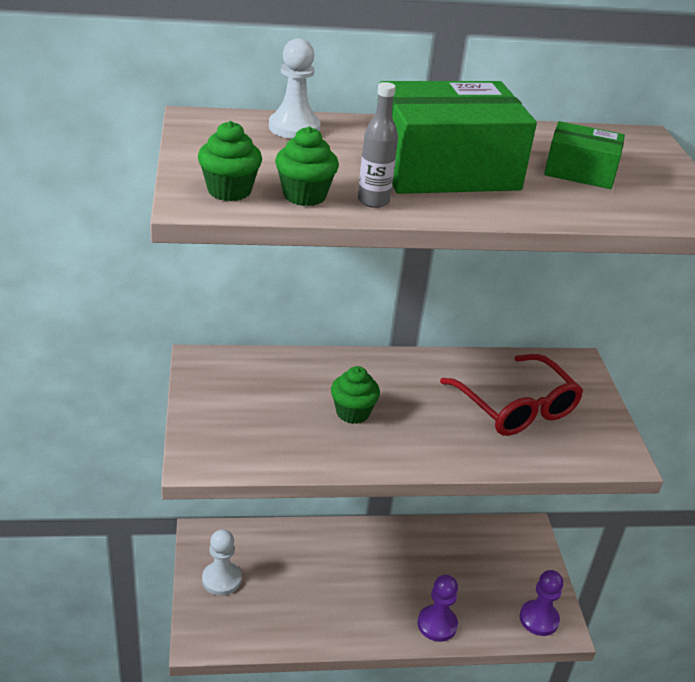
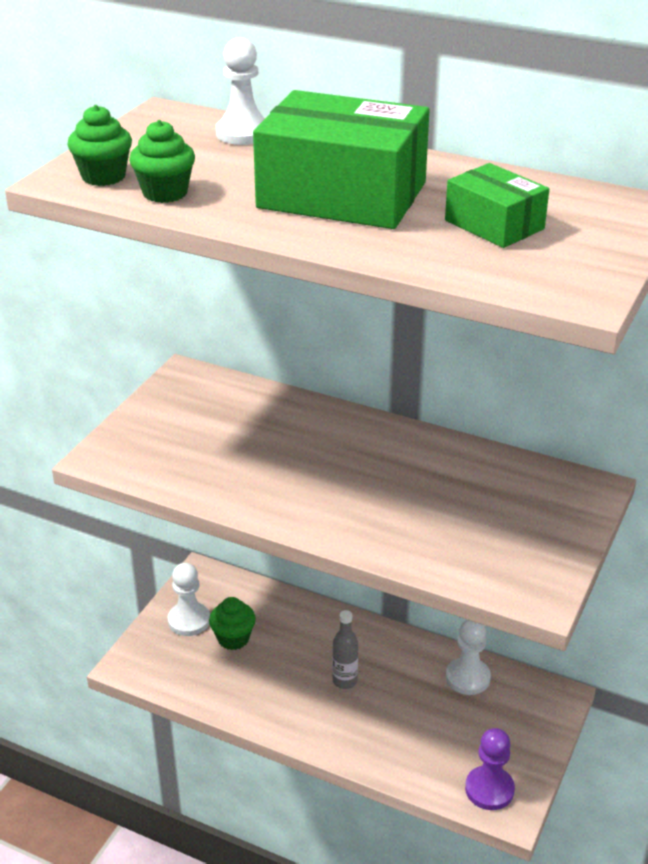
camera: 35 degrees right, 0 degrees up
(352, 412) = (283, 461): green cupcake -> green cupcake (233, 638)
(373, 201) = (223, 210): grey bottle -> grey bottle (344, 681)
(437, 624) = (369, 747): purple pawn -> none
(463, 540) = (467, 678): none -> white pawn
(516, 407) = (466, 509): red glasses -> none

